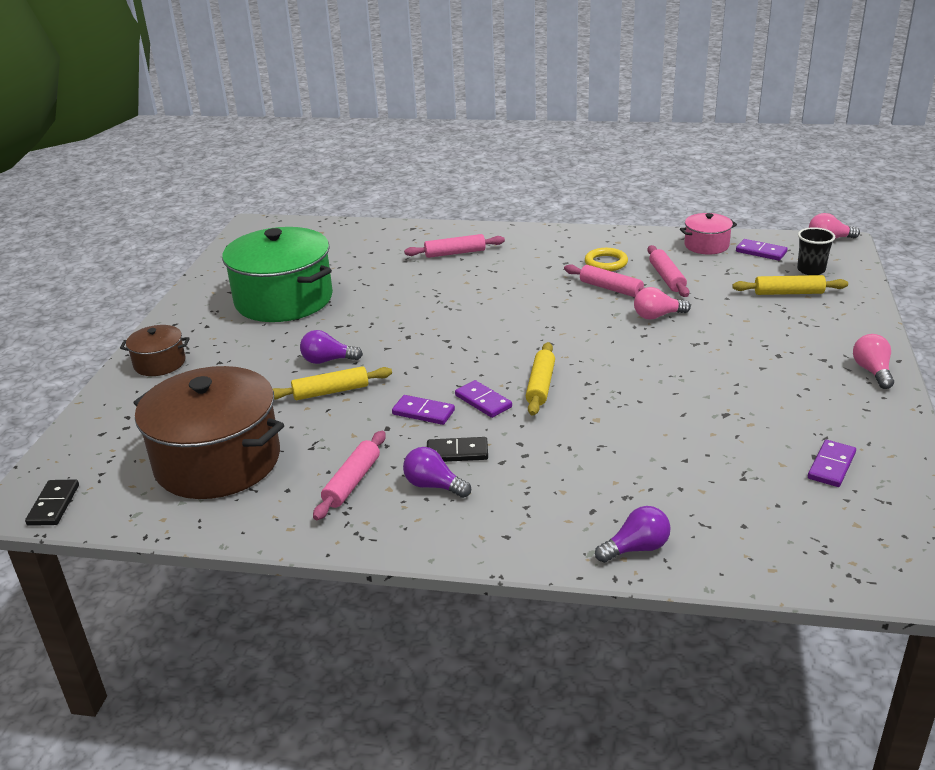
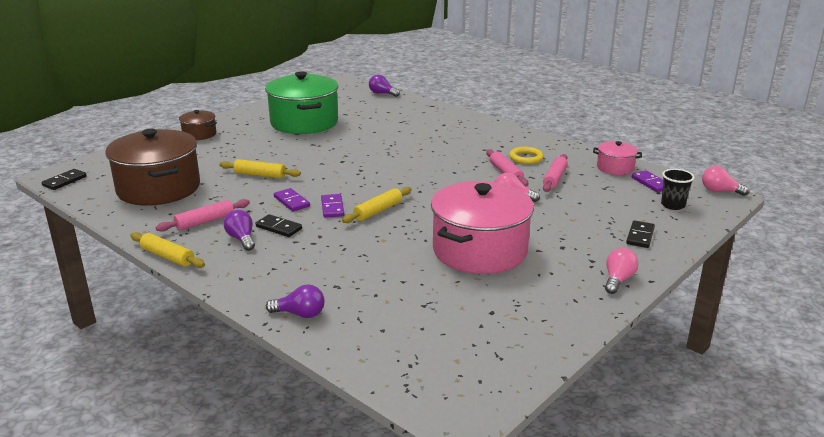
camera: 30 degrees right, 5 degrees down
(327, 360) = (281, 159): purple light bulb -> purple light bulb (382, 94)
(455, 253) = (436, 126): pink rolling pin -> none
(710, 391) = (480, 250): none -> pink pot
(788, 293) = (631, 213): yellow rolling pin -> yellow rolling pin (167, 256)
(828, 315) = (640, 236): none -> black domino
(831, 466) = (494, 322): purple domino -> none

